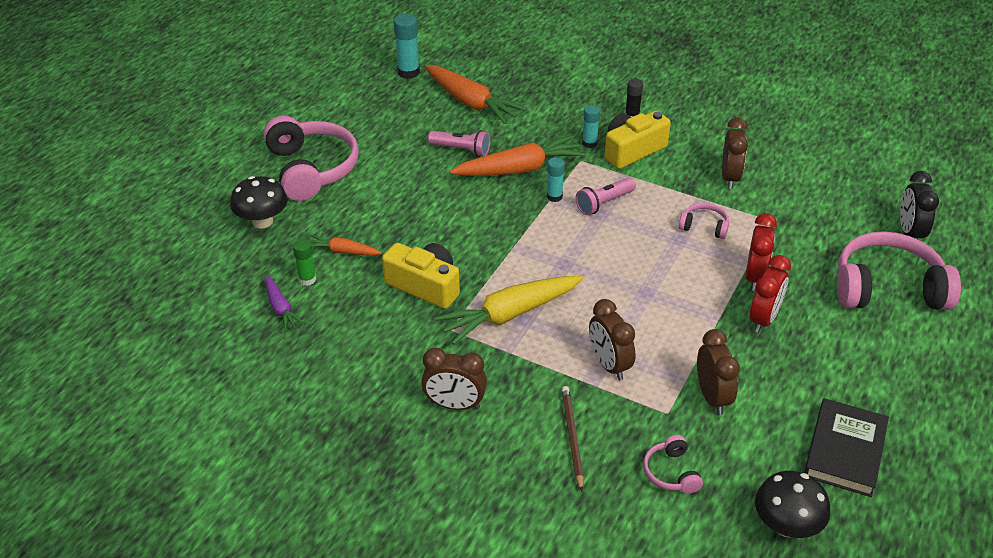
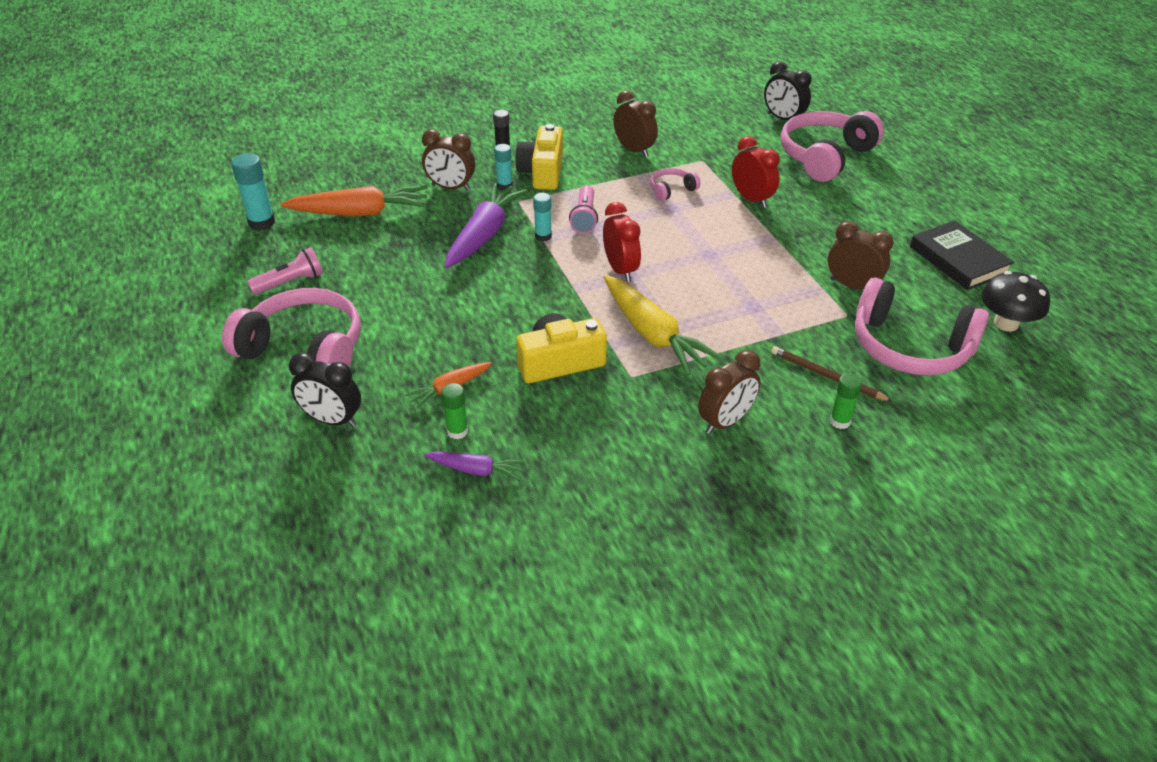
camera: 50 degrees left, 0 degrees up
(262, 221) = (332, 420): black mushroom -> black clock
(461, 150) = (414, 250): pink flashlight -> pink flashlight (291, 282)
(509, 315) = (653, 334): yellow carrot -> yellow carrot turned 45 degrees counterclockwise
(520, 169) = (484, 234): orange carrot -> purple carrot
(525, 471) = (840, 421): none -> green glue stick
(609, 365) = (768, 314): brown clock -> brown clock (451, 187)
(671, 472) = (910, 347): pink headphones -> pink headphones, size x2.19
(763, 319) = (798, 220): red clock -> red clock (620, 270)

